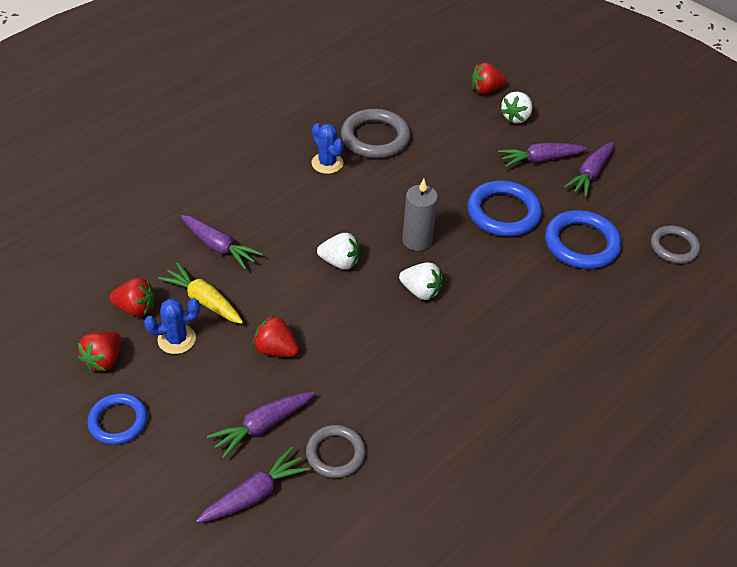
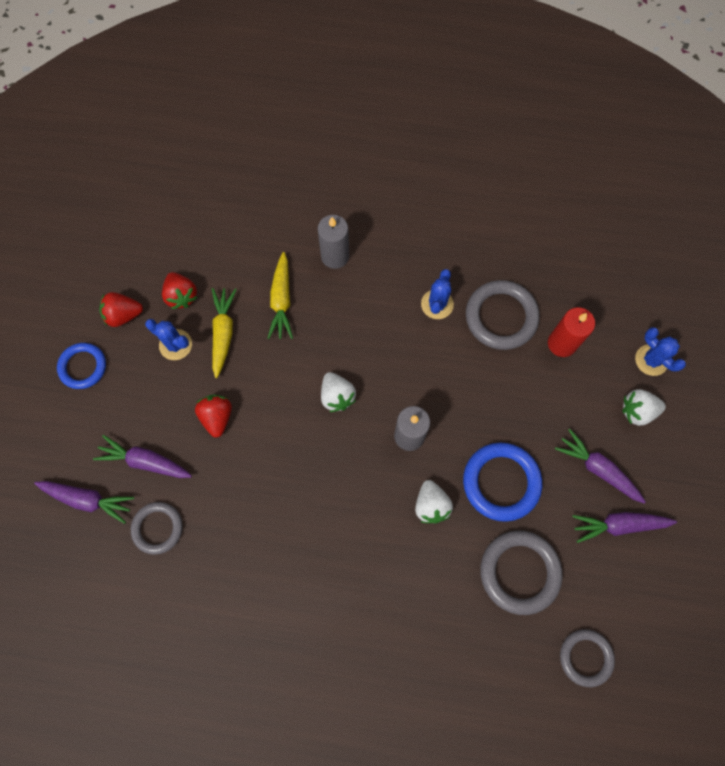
camera: 55 degrees right, 25 degrees up
(219, 194) = (335, 256): none -> grey candle
(219, 247) = (281, 300): purple carrot -> yellow carrot
(420, 291) = (356, 478): white strawberry -> white strawberry (431, 505)
(429, 121) = (562, 343): none -> red candle
(486, 90) = (651, 360): red strawberry -> blue cactus
(581, 243) = (519, 572): blue ring -> grey ring

